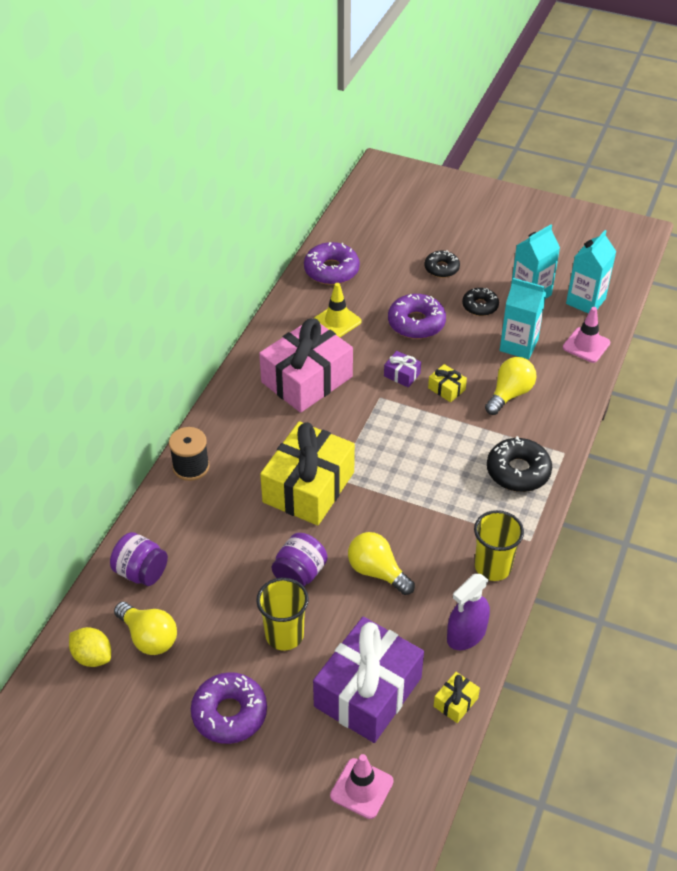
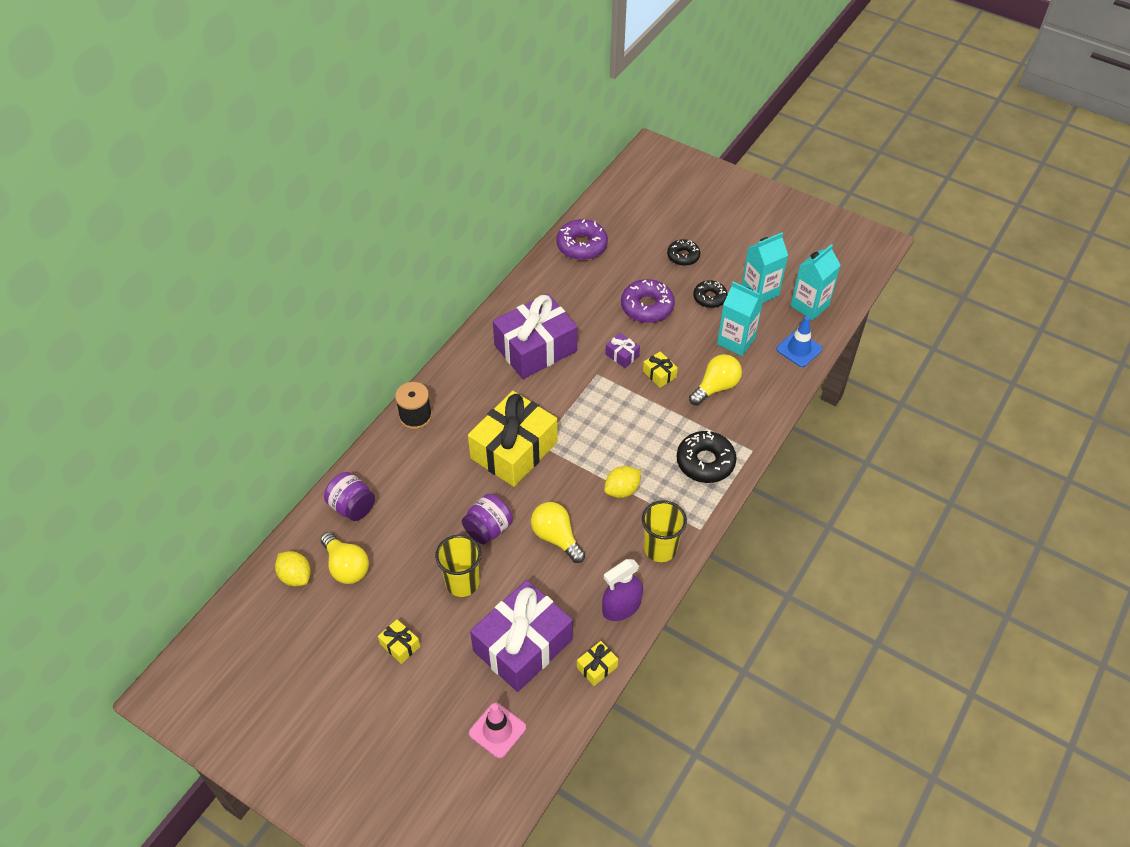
camera: 10 degrees right, 5 degrees up
(229, 713) = (400, 645): purple donut -> yellow gift
(307, 379) = (535, 348): pink gift -> purple gift
(337, 321) = (575, 296): yellow traffic cone -> none
(436, 512) = (622, 490): none -> yellow lemon
(586, 345) = (799, 349): pink traffic cone -> blue traffic cone

